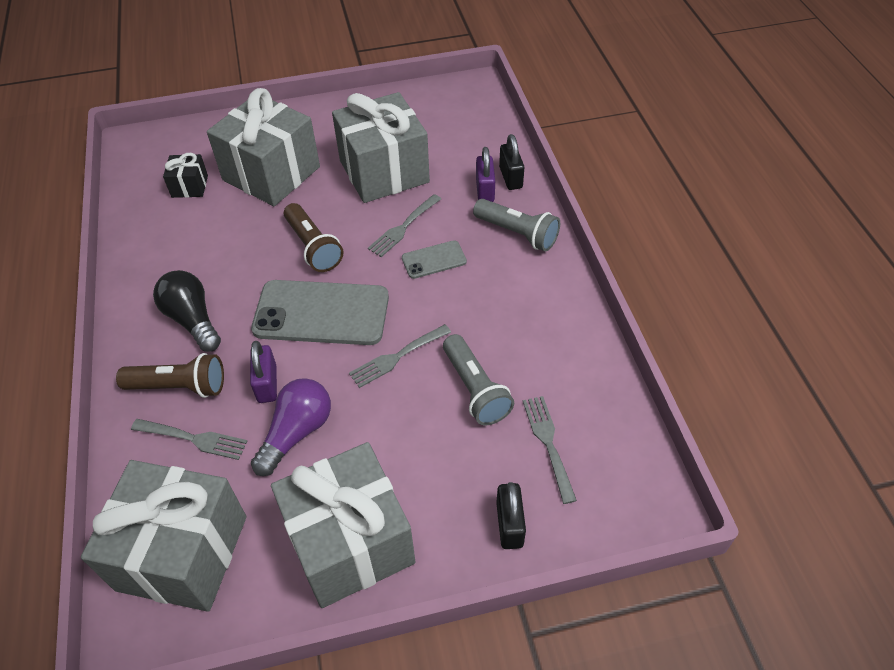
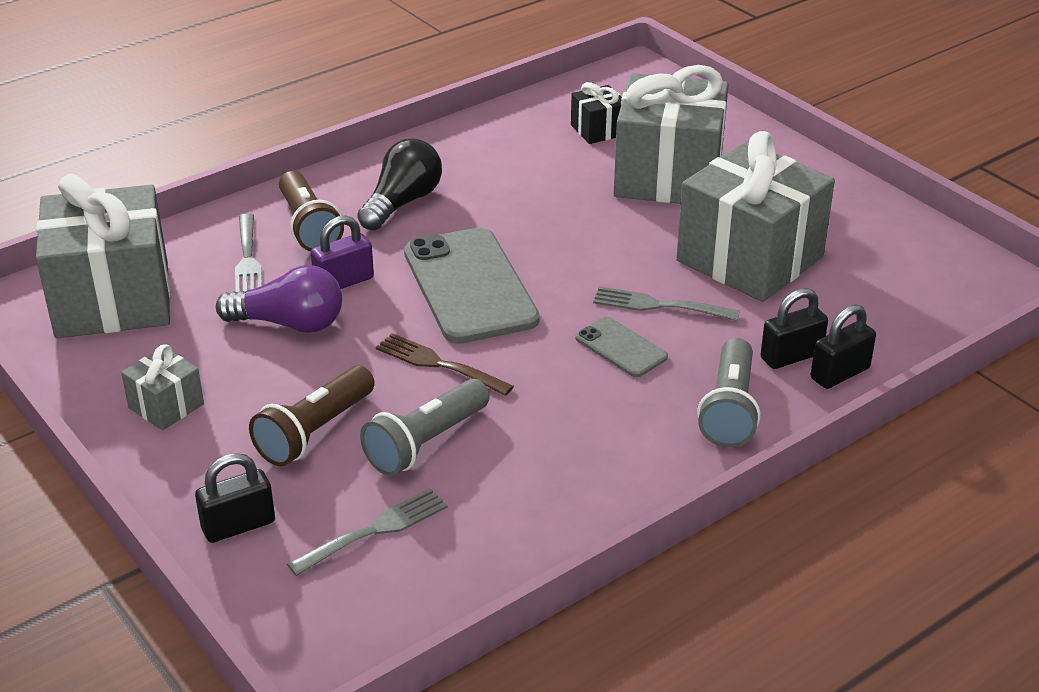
camera: 65 degrees right, 15 degrees down
(313, 247) = (570, 247): brown flashlight -> brown flashlight (315, 432)
(350, 542) = (166, 406): grey gift -> grey gift, size x0.45
(397, 357) = (439, 364): grey fork -> brown fork
(485, 190) = (791, 356): purple padlock -> black padlock

